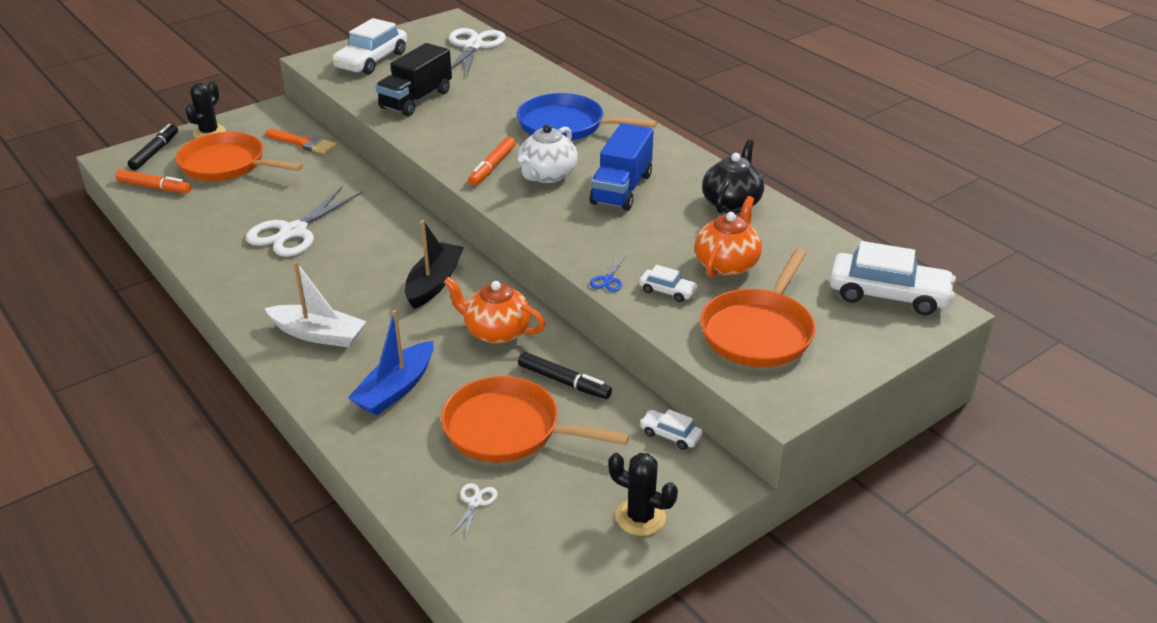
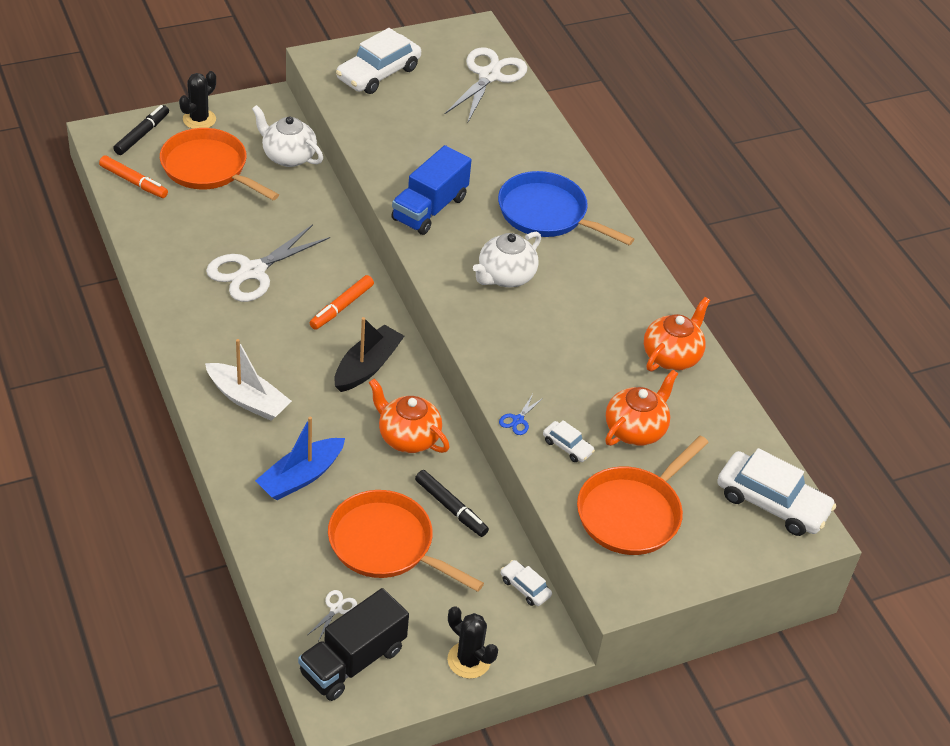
camera: 10 degrees right, 10 degrees up
(303, 143) = (288, 156): orange brush -> white teapot
(416, 100) = (408, 142): black truck -> black truck (353, 661)
(492, 167) = (455, 252): orange marker -> orange marker (341, 307)
(622, 189) = (571, 312): blue truck -> blue truck (430, 209)
(732, 203) = (672, 356): black teapot -> orange teapot

